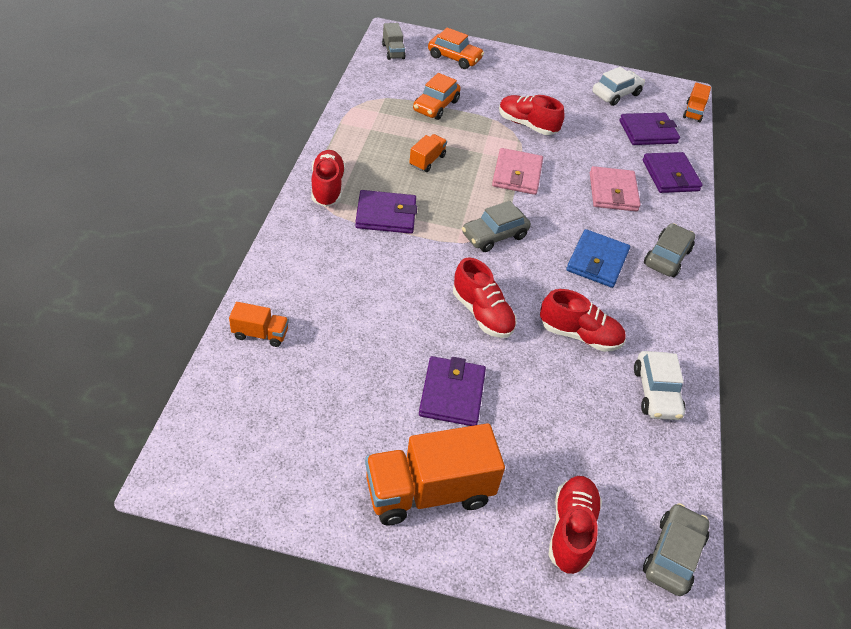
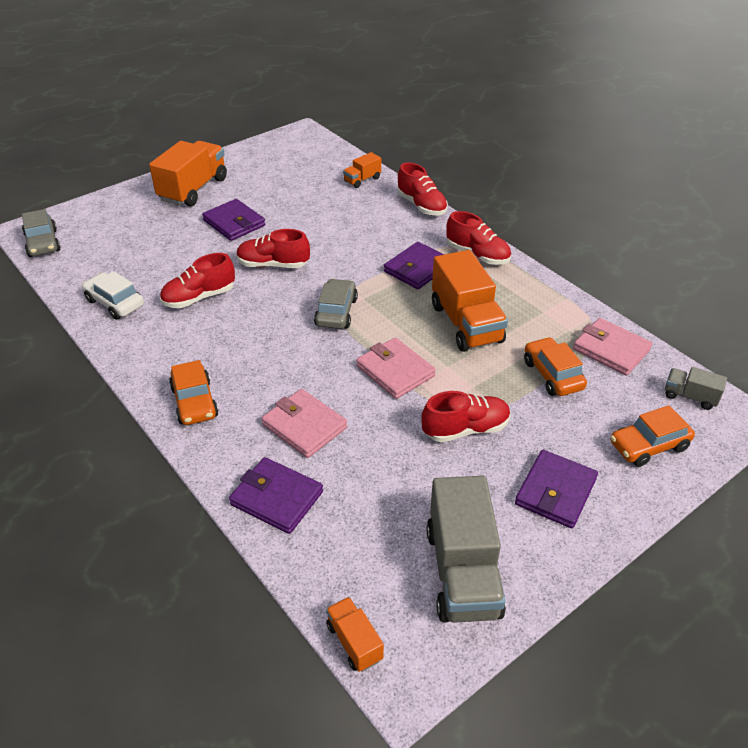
camera: 135 degrees right, 5 degrees down
(381, 89) = (611, 349): none -> pink wallet
(427, 161) = (466, 323): orange truck -> orange truck, size x2.04
(571, 530) = (107, 219): red shoe -> red shoe (421, 206)
(597, 261) = (244, 353): blue wallet -> none
(616, 94) = (463, 572): white car -> grey truck
(648, 132) = (362, 542): purple wallet -> purple wallet (555, 491)
(667, 257) = (194, 402): grey car -> orange car

